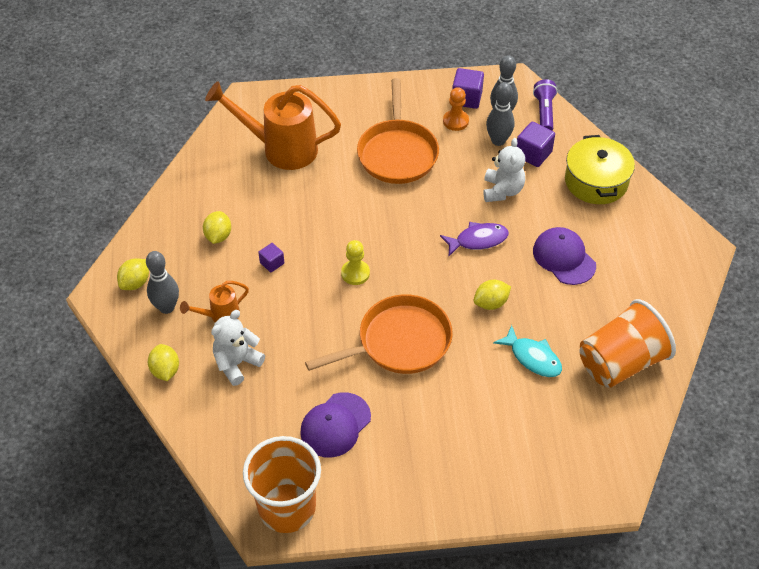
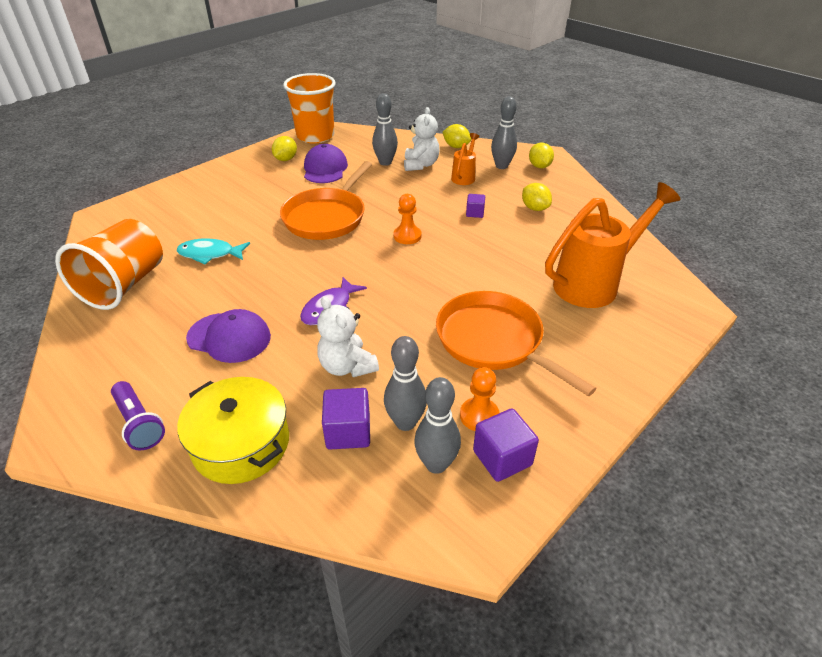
camera: 140 degrees right, 10 degrees down
(265, 393) = (385, 162): none -> grey bowling pin
(355, 273) = (407, 236): yellow pawn -> orange pawn
(491, 303) = (275, 270): yellow lemon -> yellow lemon (285, 159)
(544, 112) = (384, 507): purple flashlight -> purple flashlight (139, 423)

